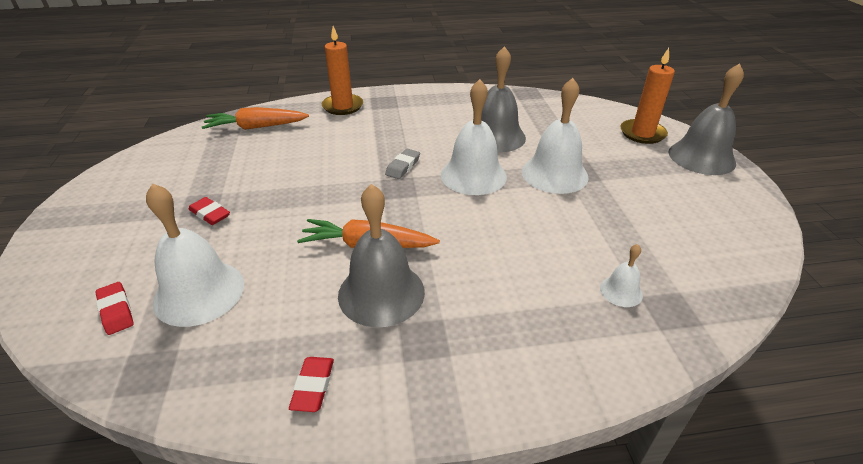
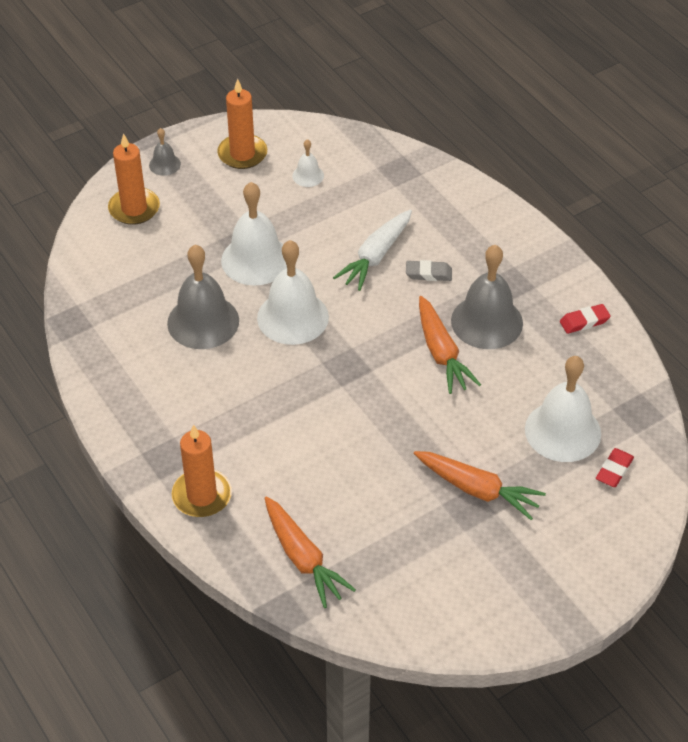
camera: 115 degrees left, 10 degrees up
(210, 214) = (477, 489): red eraser -> orange carrot
(403, 167) = (309, 377): grey eraser -> grey eraser (428, 273)
(525, 244) = (376, 256): none -> white carrot
(621, 291) = (396, 196): white bell -> white bell (308, 175)
(701, 157) = (164, 164): grey bell -> grey bell, size x0.48
(714, 201) = (242, 154): none -> orange candle

